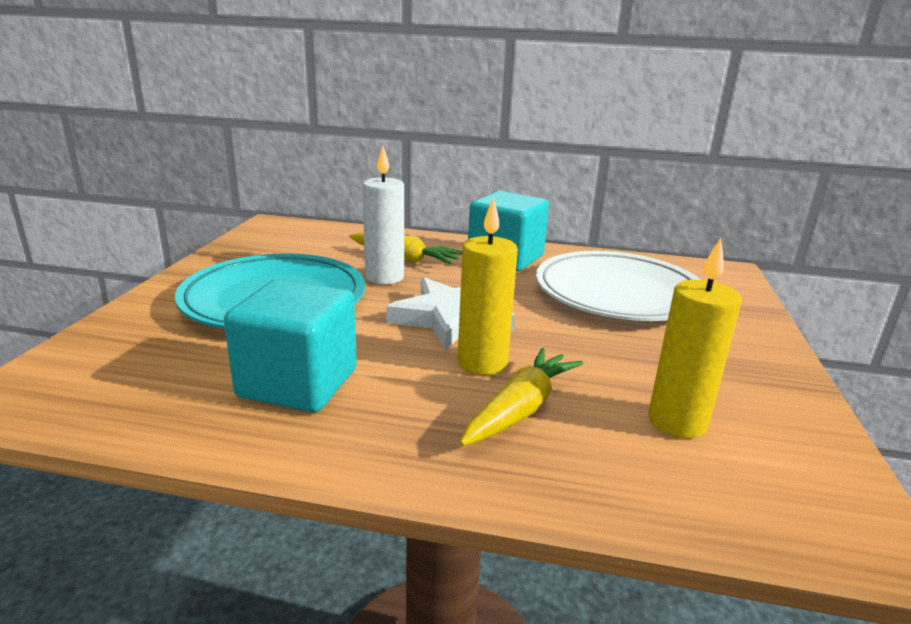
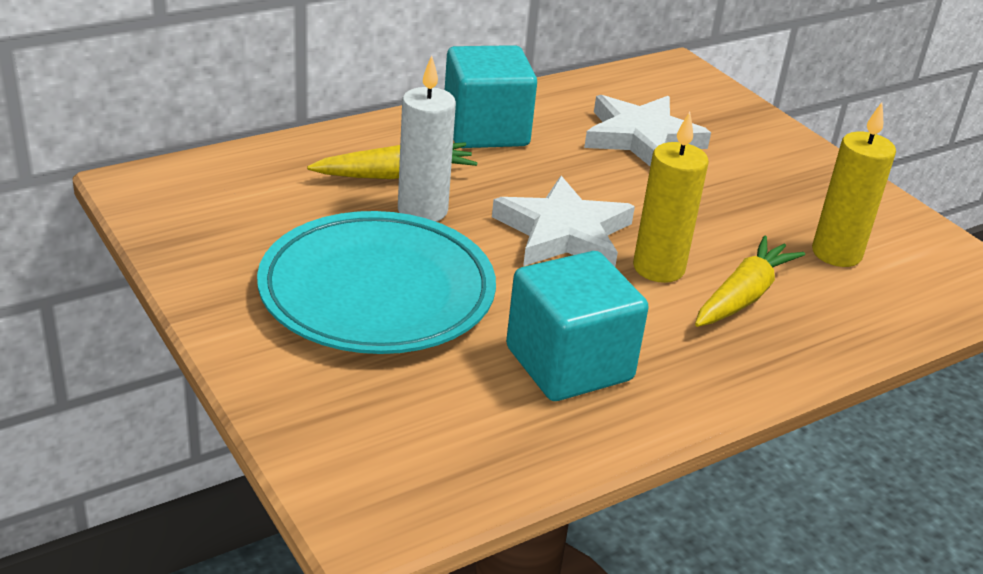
camera: 45 degrees left, 10 degrees up
(520, 409) = (743, 296): yellow carrot -> yellow carrot turned 45 degrees clockwise
(618, 294) = (641, 138): white plate -> white star

